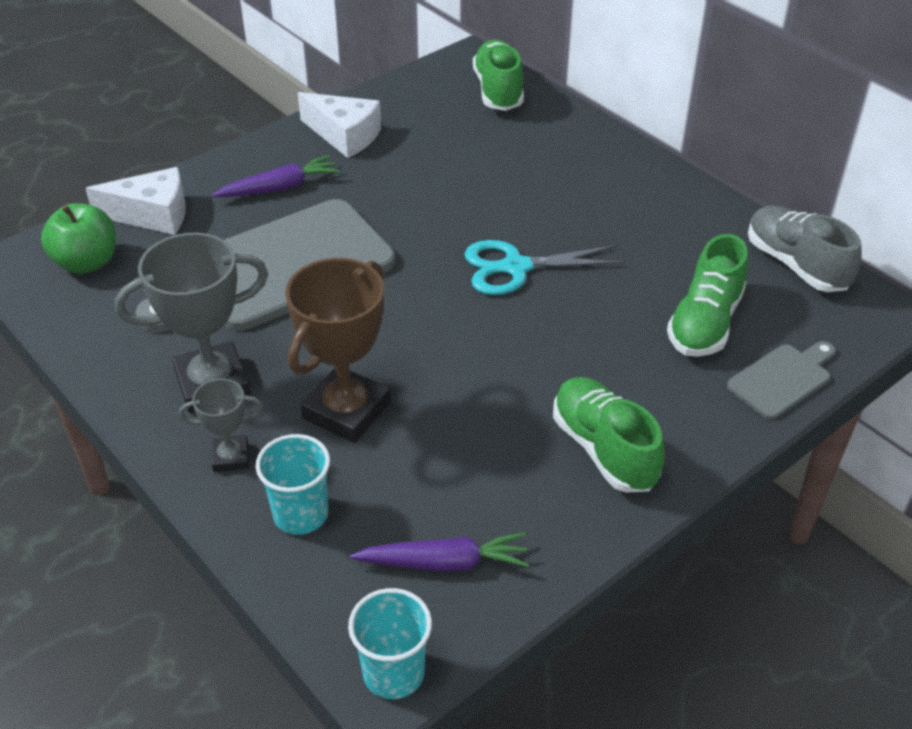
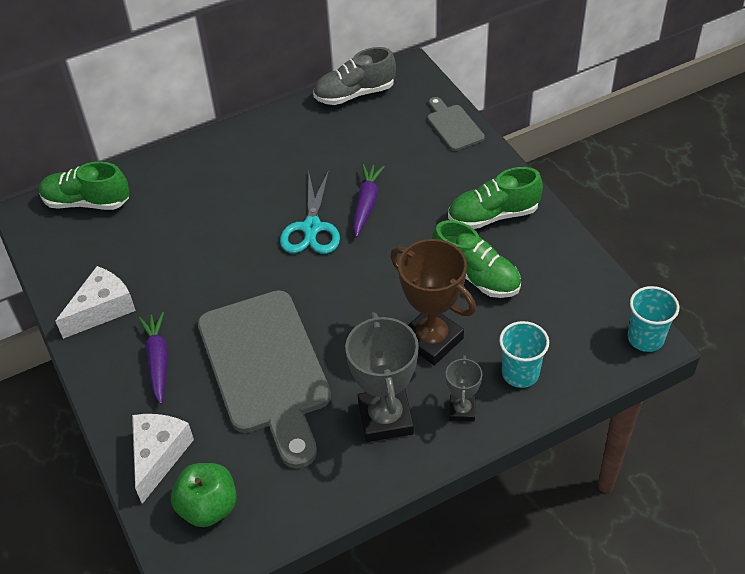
camera: 75 degrees left, 5 degrees up
(444, 563) = (569, 304): purple carrot -> purple carrot (366, 204)
(705, 323) = (396, 147): green shoe -> green shoe (476, 276)

